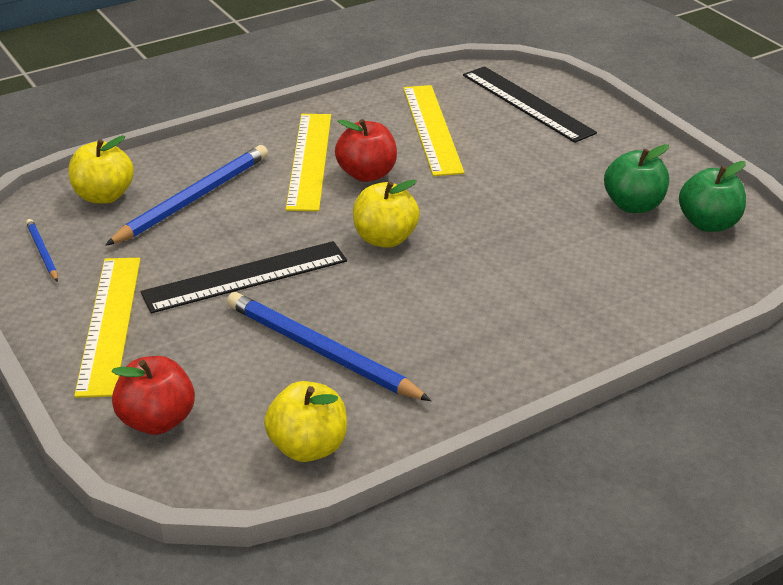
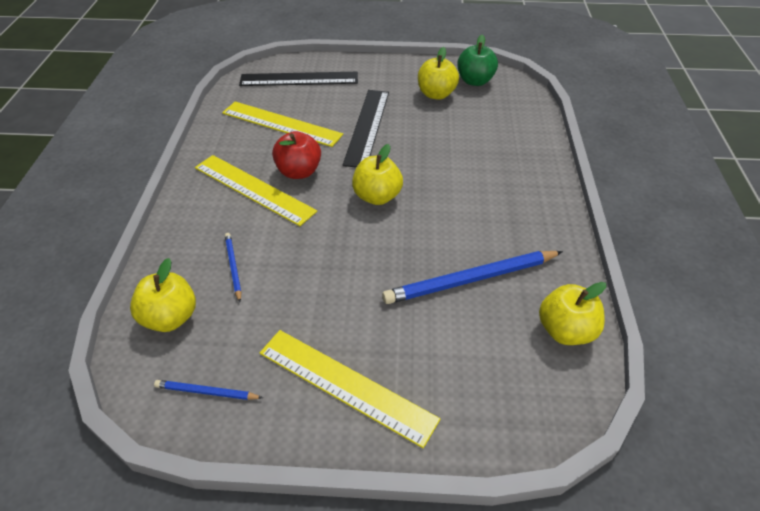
camera: 55 degrees left, 10 degrees up
(157, 420) = (486, 404): red apple -> none
(193, 199) = (233, 267): blue pencil -> blue pencil, size x0.49
(245, 277) = (357, 280): black ruler -> black ruler (367, 127)
(633, 205) = (436, 94): green apple -> yellow apple

